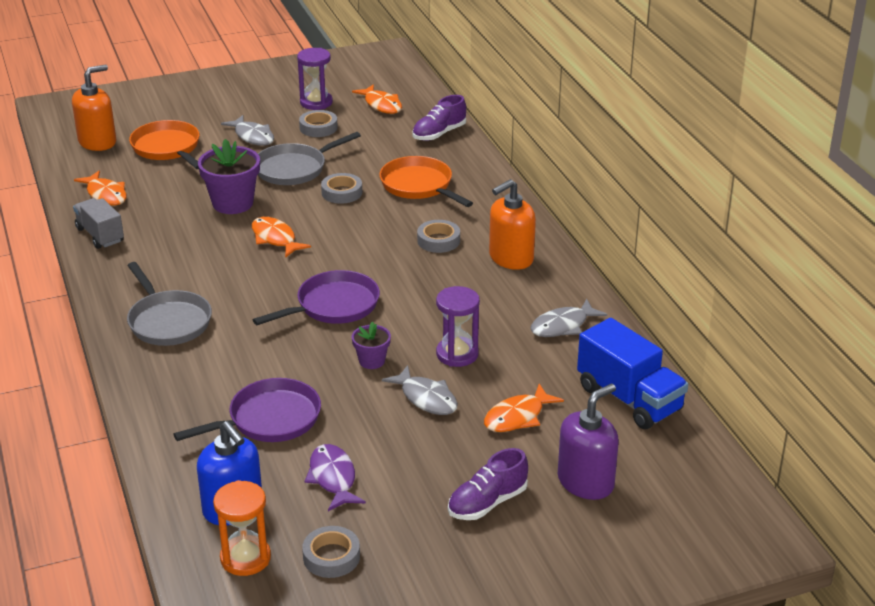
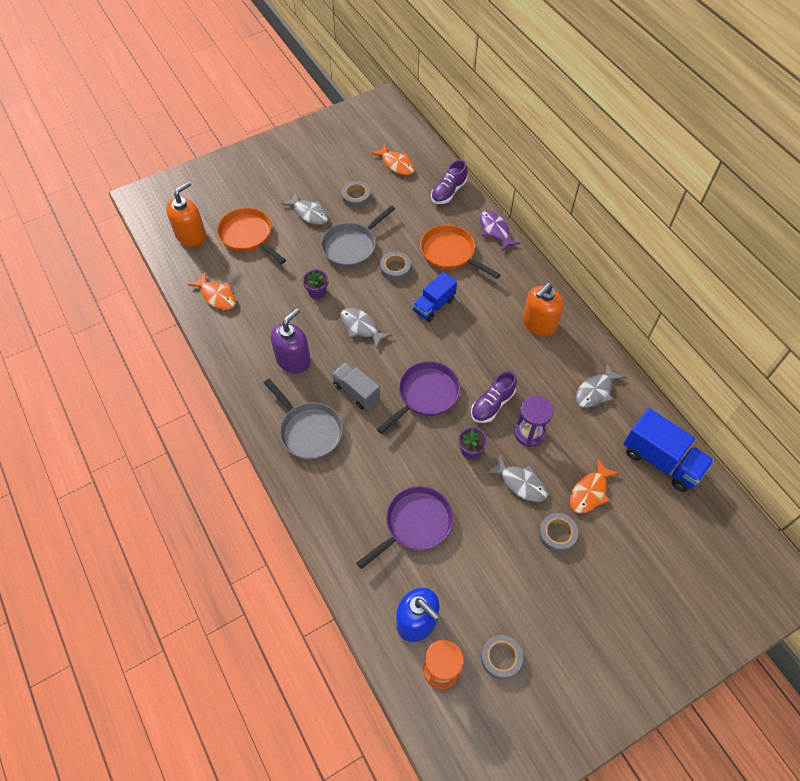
camera: 10 degrees left, 25 degrees up
(100, 235) = (227, 342): grey truck -> grey truck (356, 391)
(233, 203) = (317, 292): purple flower pot -> purple flower pot, size x0.55
(275, 239) = (361, 327): orange fish -> grey fish
(316, 102) = (346, 168): purple hourglass -> none
(333, 478) = (478, 577): purple fish -> purple fish (495, 230)
(378, 229) = (434, 305): none -> blue truck
(438, 241) = (481, 312): grey tape -> grey tape (557, 534)
(487, 503) = (593, 584): purple shoe -> purple shoe (492, 404)
(586, 482) = (654, 551): purple soap dispenser -> purple soap dispenser (293, 360)

